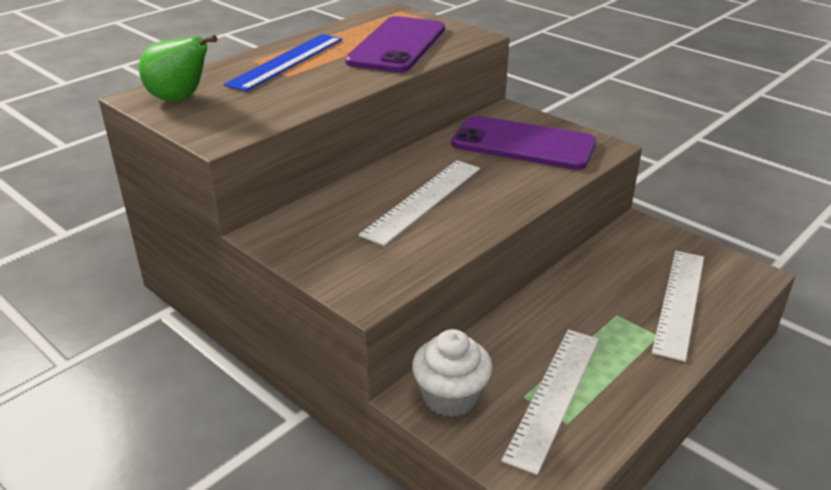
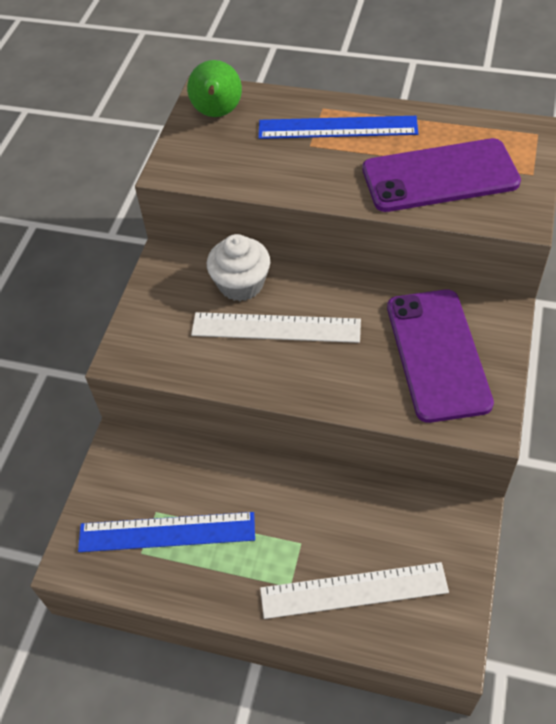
camera: 65 degrees right, 20 degrees up
(451, 396) = (131, 464): white cupcake -> white cupcake (241, 284)
(554, 396) = (167, 532): white ruler -> blue ruler

